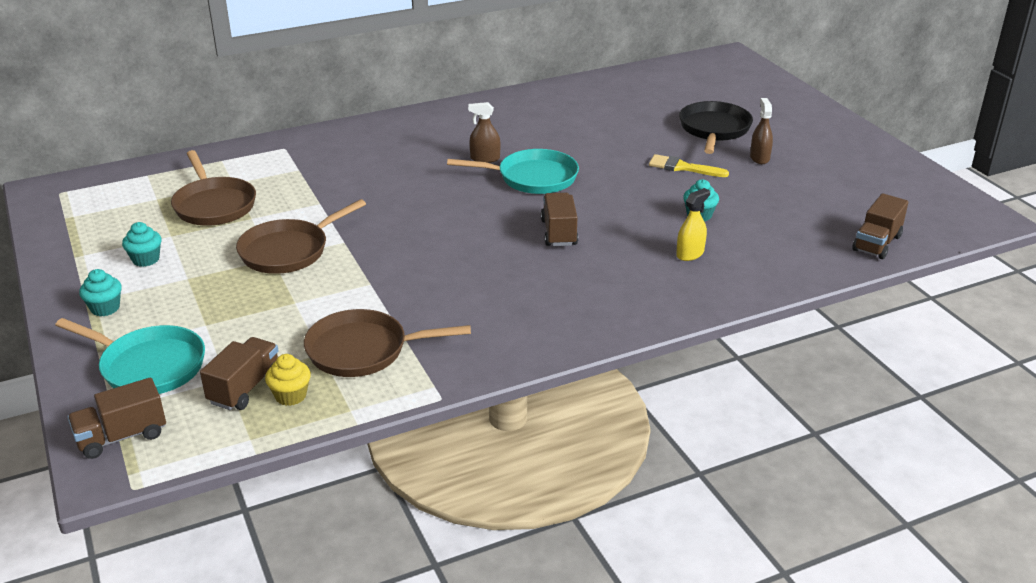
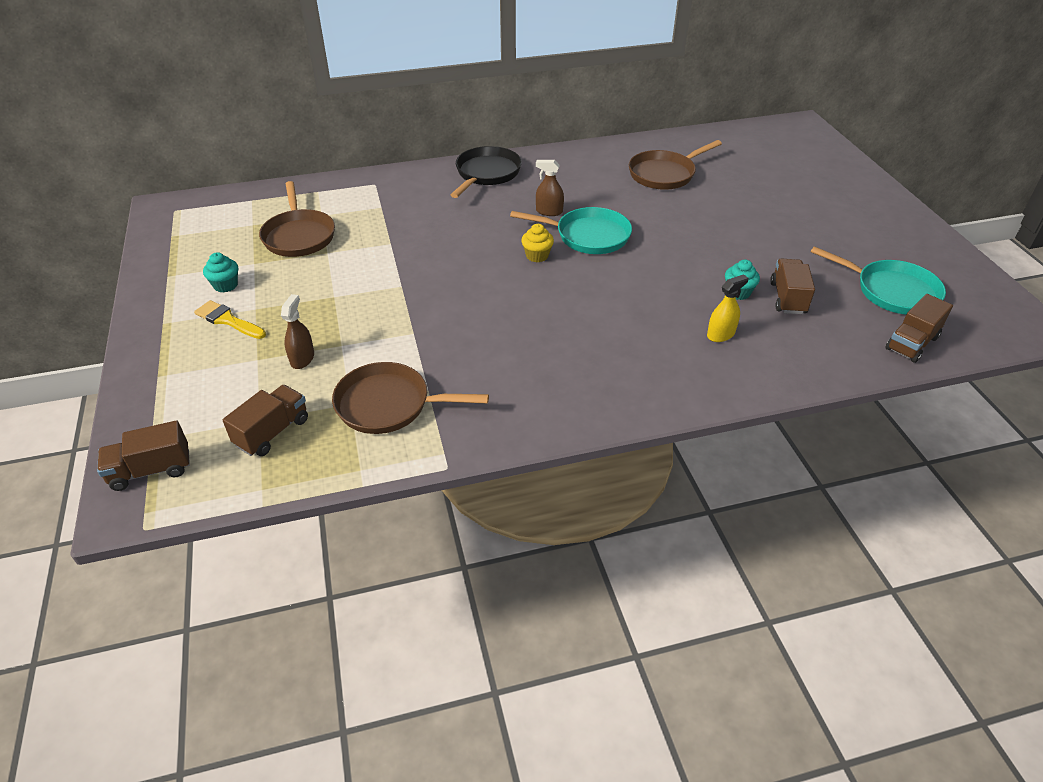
camera: 10 degrees right, 10 degrees up
(105, 308) = (177, 331): turquoise cupcake -> none
(148, 366) = (196, 397): turquoise pan -> turquoise pan (891, 291)
(288, 251) = (350, 290): brown pan -> brown pan (664, 174)
(290, 396) = (310, 446): yellow cupcake -> yellow cupcake (537, 256)
(559, 233) = (599, 297): brown truck -> brown truck (787, 298)
(682, 167) = (732, 238): yellow brush -> yellow brush (228, 320)
(714, 129) = (771, 201): black pan -> black pan (486, 174)
(759, 158) = (809, 235): brown spray bottle -> brown spray bottle (302, 358)

